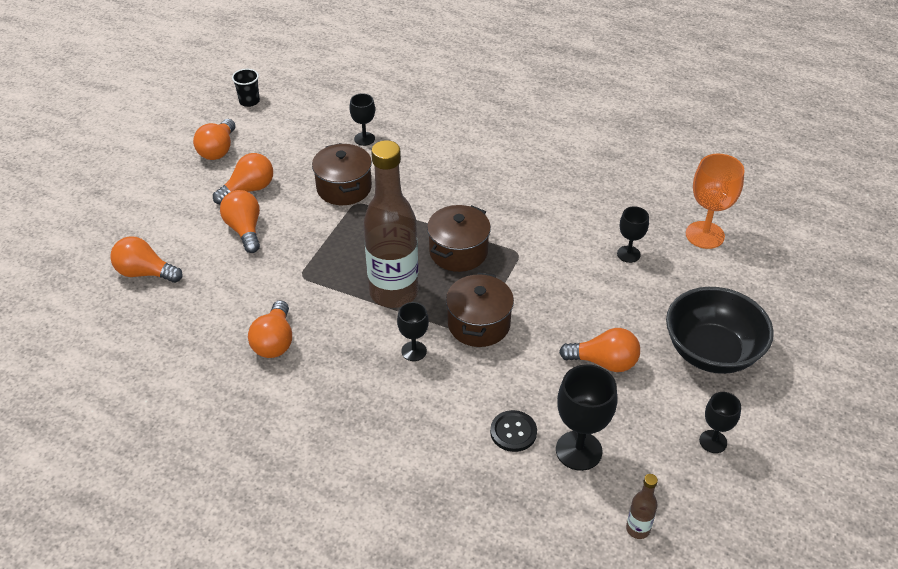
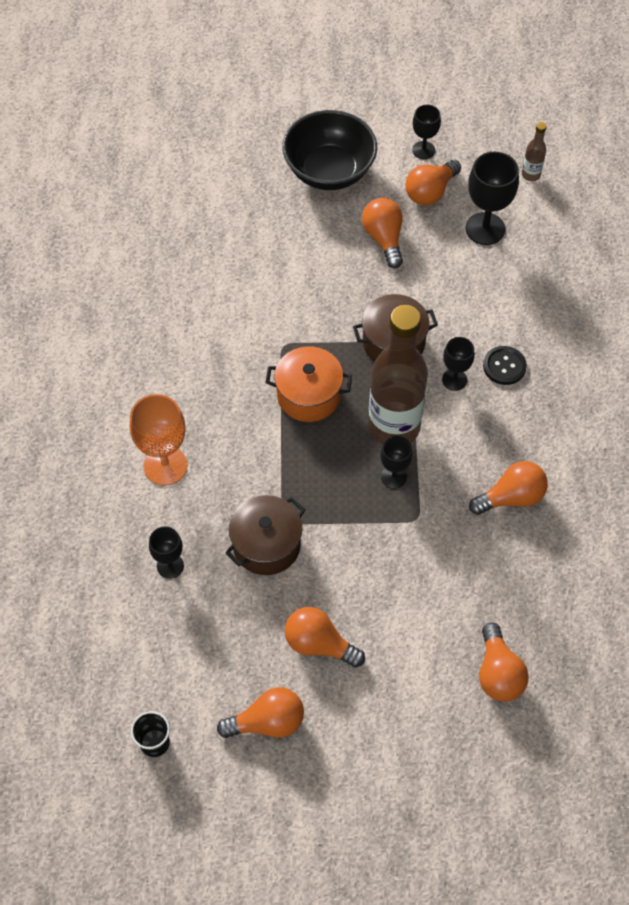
camera: 115 degrees left, 15 degrees up
(244, 229) = (383, 611): orange light bulb -> orange light bulb (430, 192)
(458, 252) = (309, 395): brown pot -> orange pot
(513, 432) = (494, 276): black button -> black button (504, 366)
(628, 254) = (238, 258): black goblet -> black goblet (393, 477)
(705, 235) = (180, 207): orange goblet -> orange goblet (165, 465)

